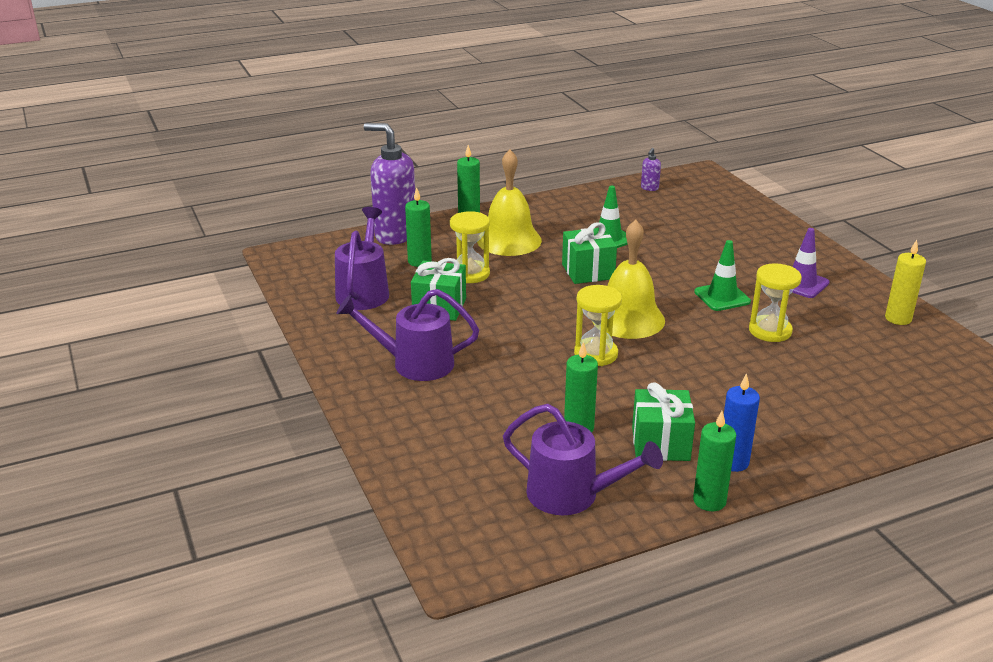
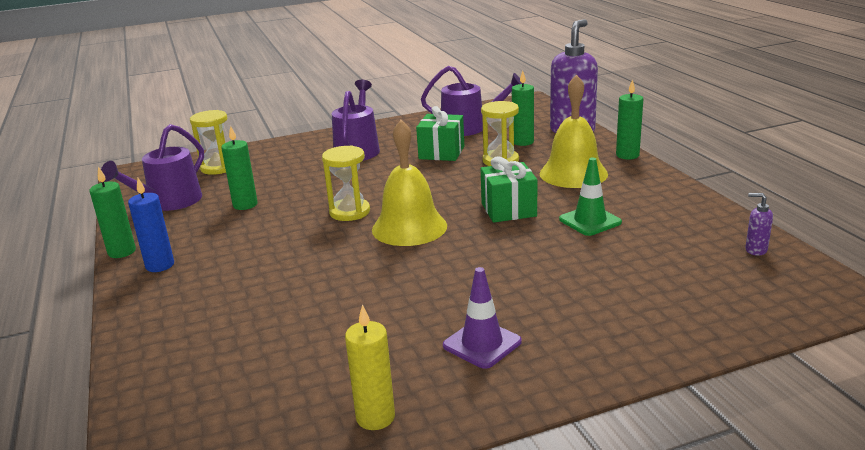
camera: 95 degrees right, 5 degrees down
(660, 443) = (205, 235): green gift -> none
(722, 297) = (449, 282): green traffic cone -> none
(770, 331) = (367, 306): yellow hourglass -> yellow hourglass (218, 167)

